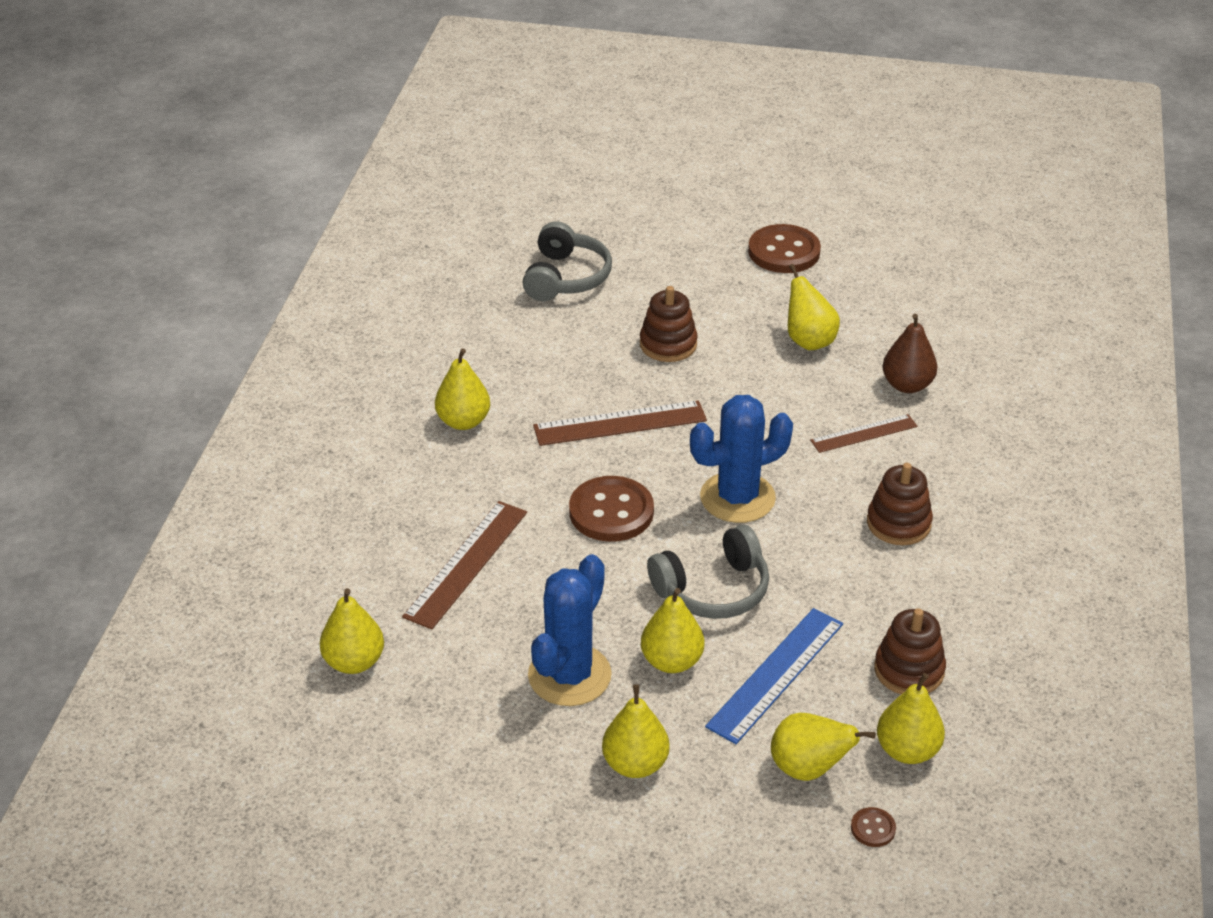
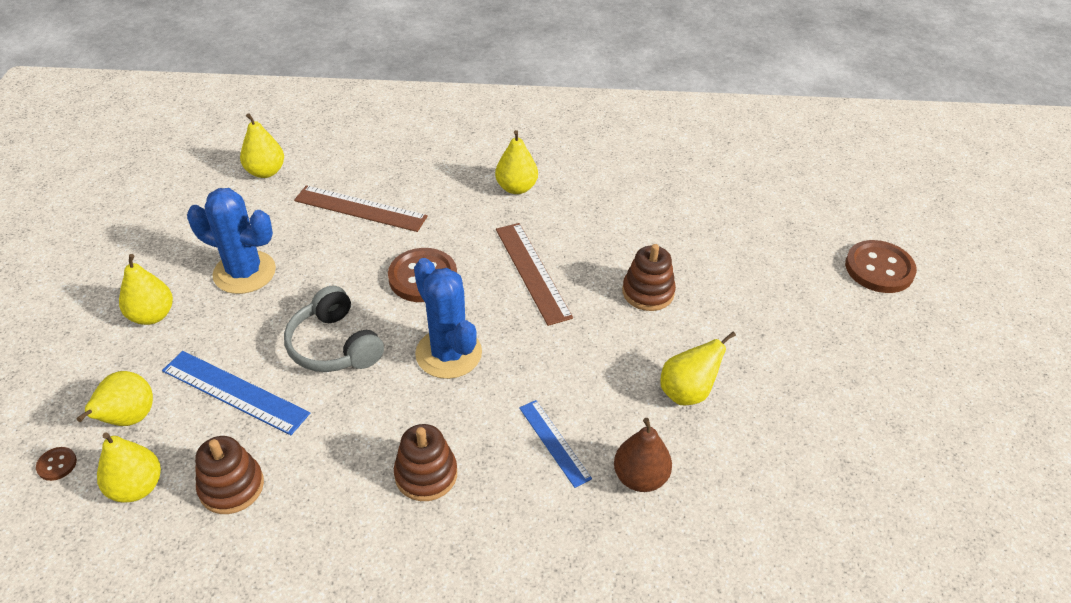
camera: 80 degrees right, 5 degrees up
(566, 277) = (719, 221): grey headphones -> none
(671, 661) = (254, 327): yellow pear -> none
(784, 252) = (828, 365): brown button -> brown button (879, 269)
(864, 433) = (554, 442): brown ruler -> blue ruler

